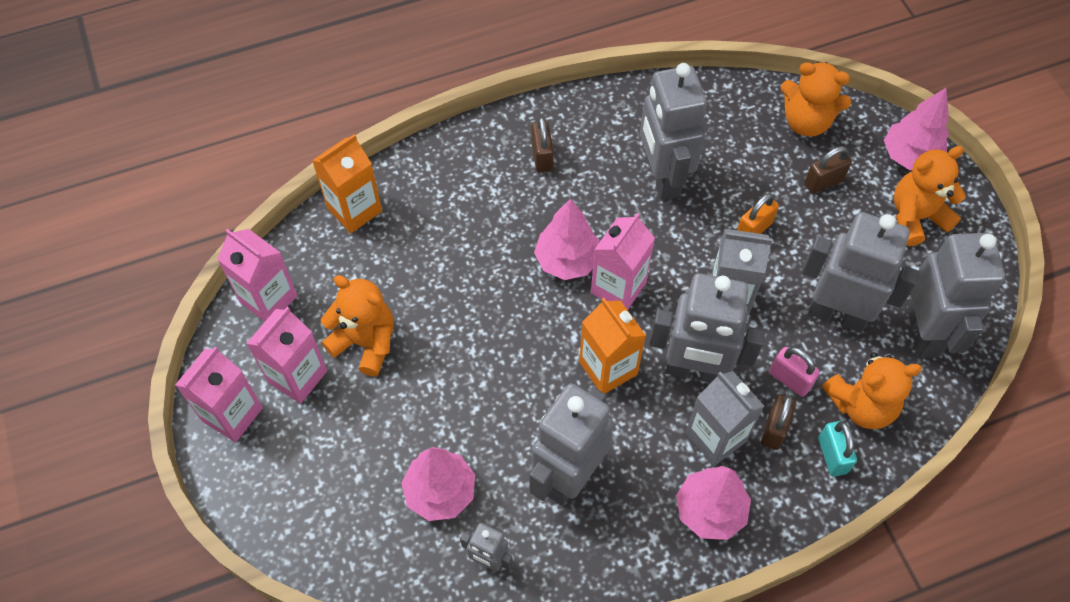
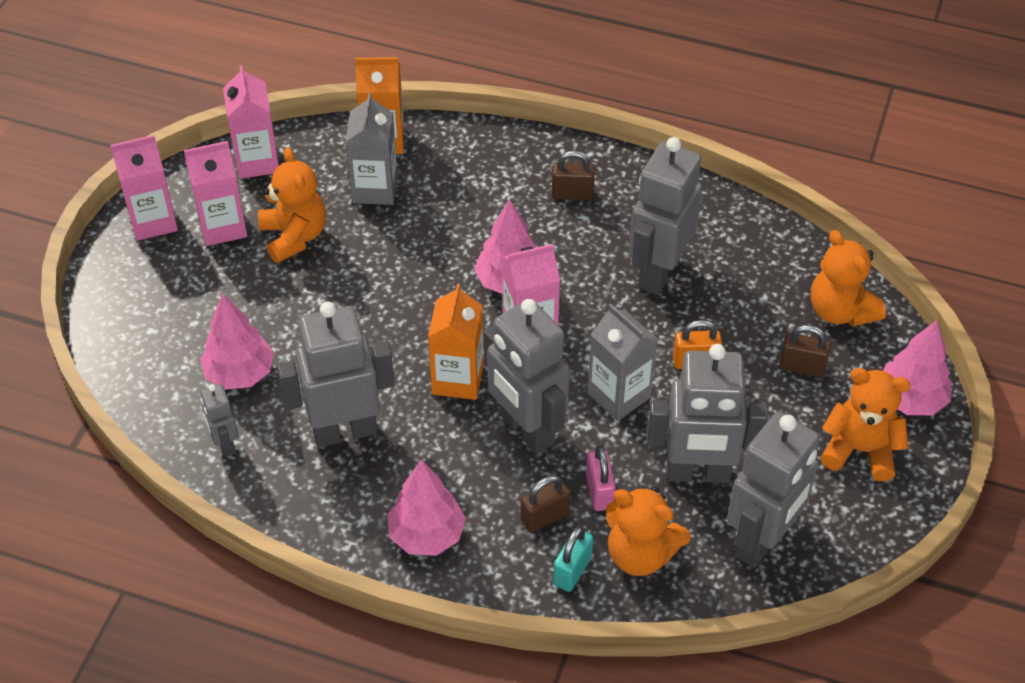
camera: 40 degrees right, 10 degrees down
(542, 157) = (572, 194): brown padlock -> brown padlock turned 60 degrees clockwise
(716, 437) = (490, 488): grey carton -> grey carton (375, 189)
(837, 314) = (697, 473): grey robot -> grey robot turned 120 degrees clockwise

